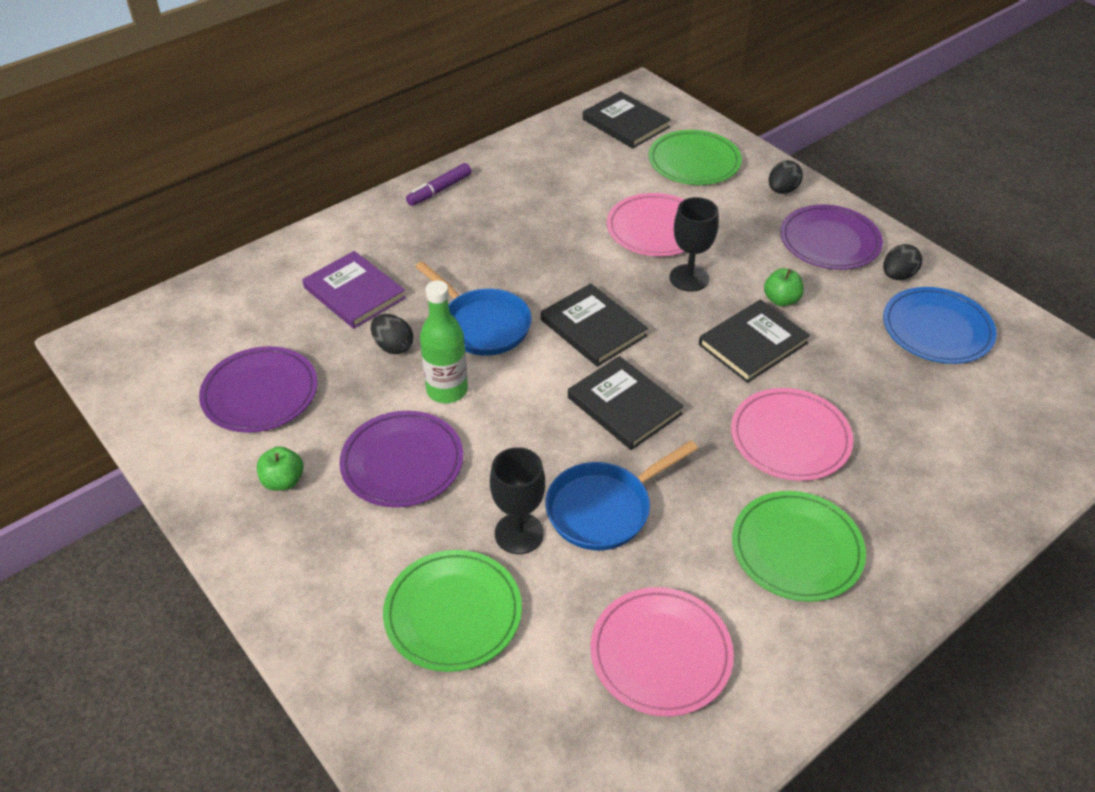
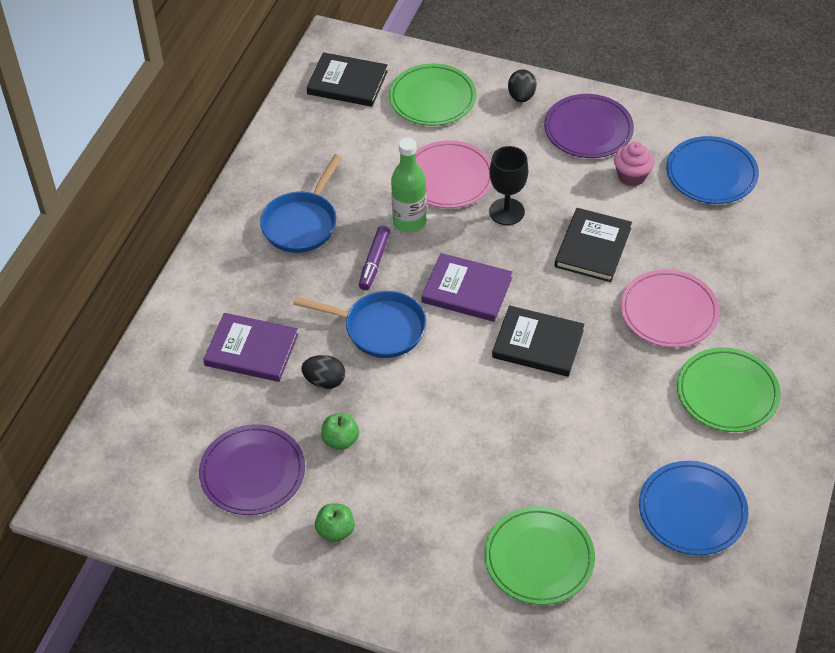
camera: 30 degrees left, 5 degrees up
(402, 462) = (412, 470): purple plate -> none
(440, 190) = (241, 220): purple marker -> purple marker (374, 262)
(447, 390) = (397, 397): green bottle -> green bottle (409, 221)
(519, 533) = (538, 479): black goblet -> none
(593, 328) = (467, 290): black book -> purple book
(604, 508) = (582, 430): blue pan -> blue pan (302, 223)
(661, 654) = (692, 510): pink plate -> blue plate
(781, 300) = (587, 199): green apple -> green apple (340, 440)
(845, 298) = (632, 176): none -> pink cupcake
(897, 276) = (656, 139): black egg -> none

